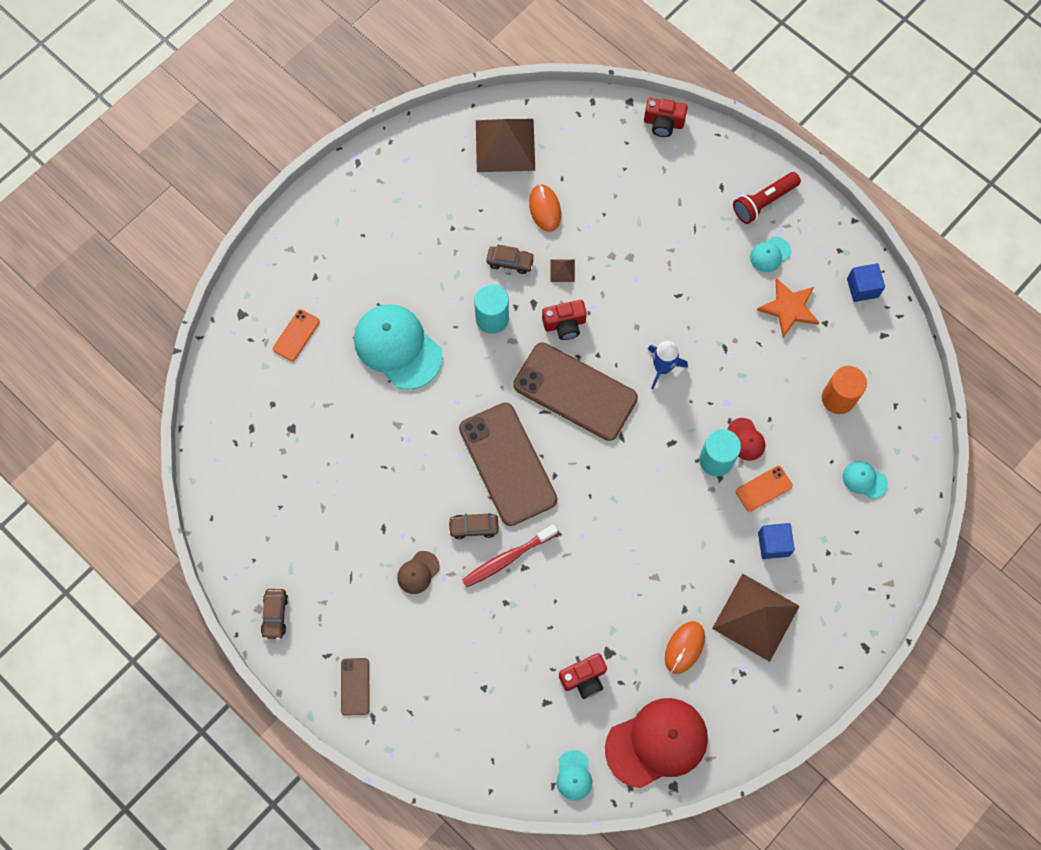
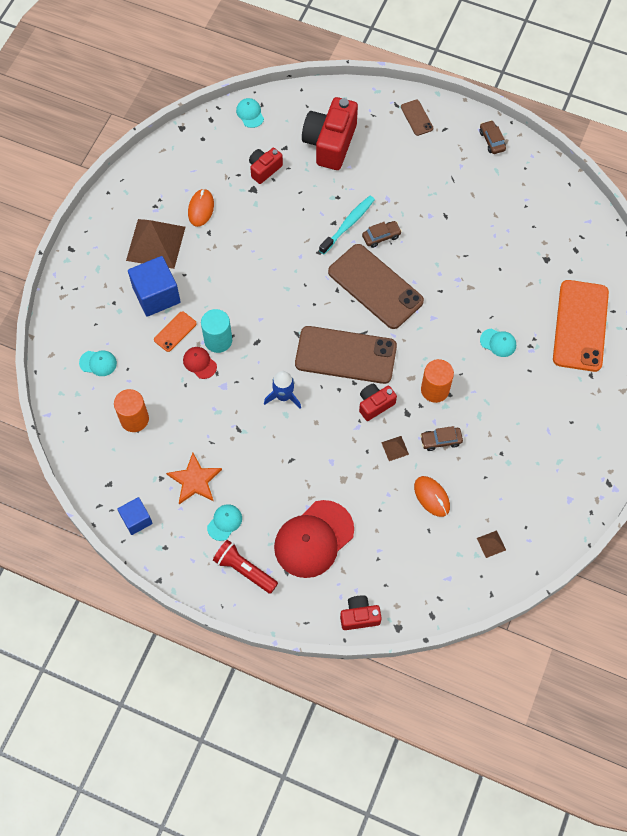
camera: 160 degrees right, 5 degrees down
(296, 335) = (580, 325): orange phone -> orange phone, size x2.23
(397, 347) = (498, 343): turquoise cap -> turquoise cap, size x0.46
(418, 572) = (407, 196): brown cap -> none
(484, 688) = (330, 143): none -> red camera
(492, 318) = (435, 390): turquoise cylinder -> orange cylinder
(505, 145) = (491, 544): brown pyramid -> brown pyramid, size x0.41
(508, 558) = (348, 225): red toothbrush -> turquoise toothbrush
(657, 743) = (201, 148): red cap -> red cap (313, 539)
(763, 202) = (244, 569): red flashlight -> red flashlight turned 90 degrees counterclockwise
(773, 544) = (156, 295): blue cube -> blue cube, size x1.68

